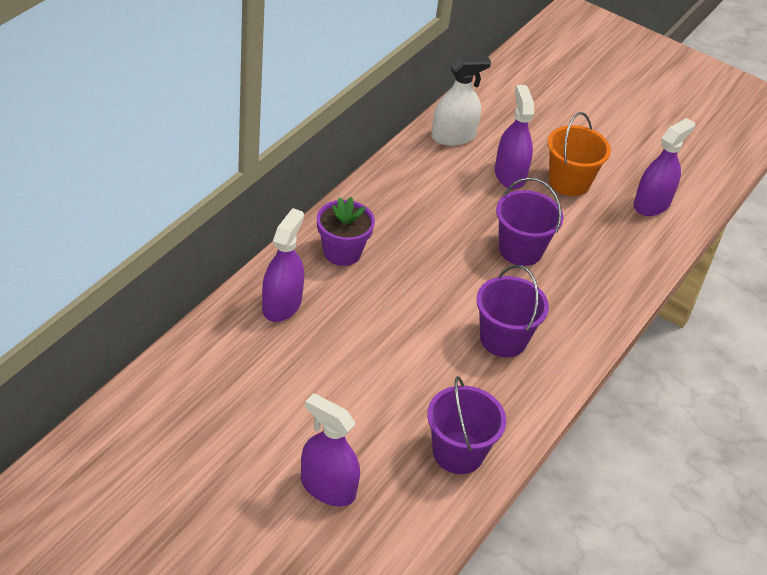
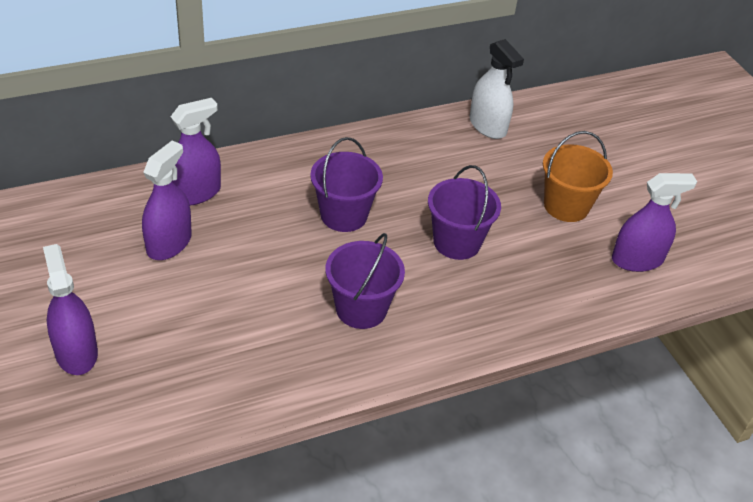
camera: 35 degrees right, 0 degrees up
(342, 252) = (289, 175): purple flower pot -> none
(453, 136) = (487, 126): white spray bottle -> white spray bottle turned 45 degrees clockwise
(458, 453) = (217, 383): purple bucket -> purple bucket (344, 215)
(509, 175) = (511, 177): purple spray bottle -> purple spray bottle (169, 243)

